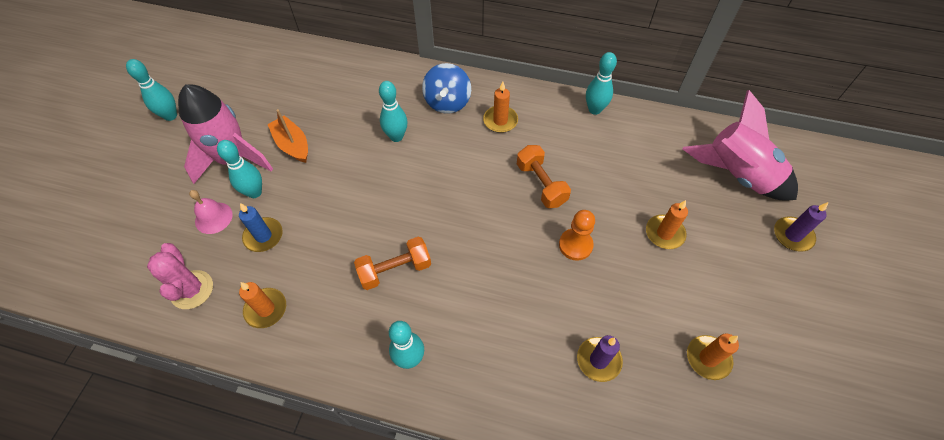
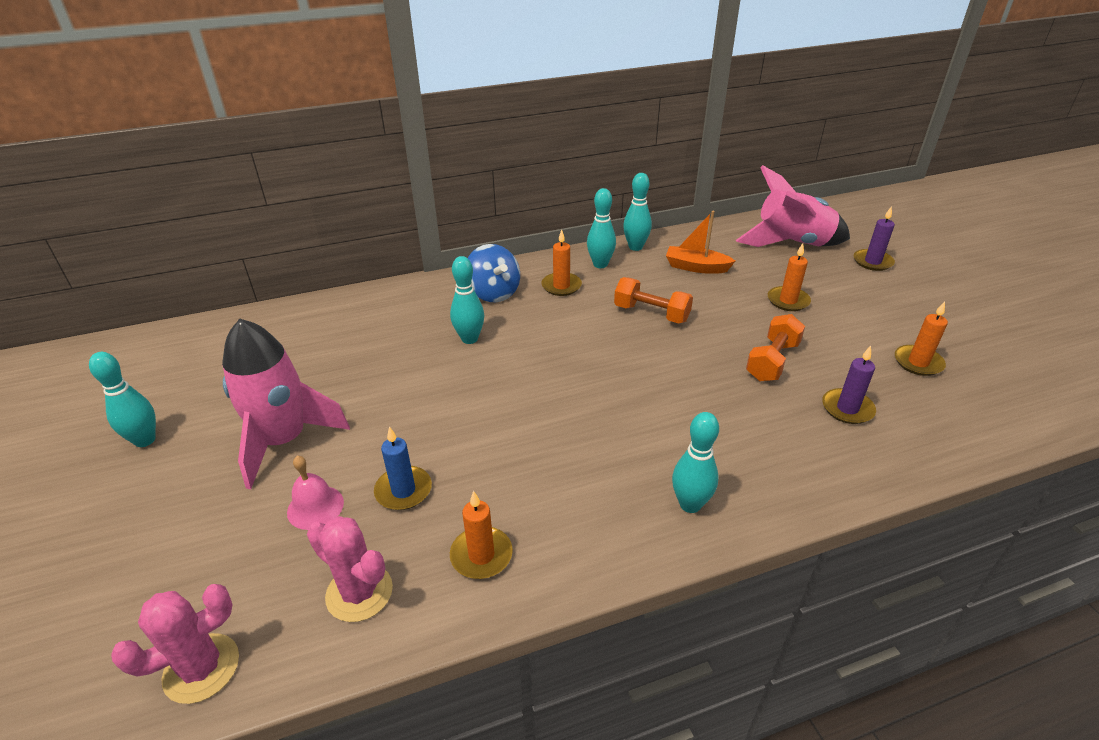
camera: 35 degrees left, 20 degrees down
(99, 284) = (201, 668): none -> pink cactus
(254, 192) = (348, 457): turquoise bowling pin -> turquoise bowling pin (600, 264)
(292, 145) = (353, 395): orange boat -> orange boat (696, 267)
(395, 270) = (590, 441): orange dumbbell -> orange dumbbell (772, 361)
(575, 245) = (731, 341): orange pawn -> none

